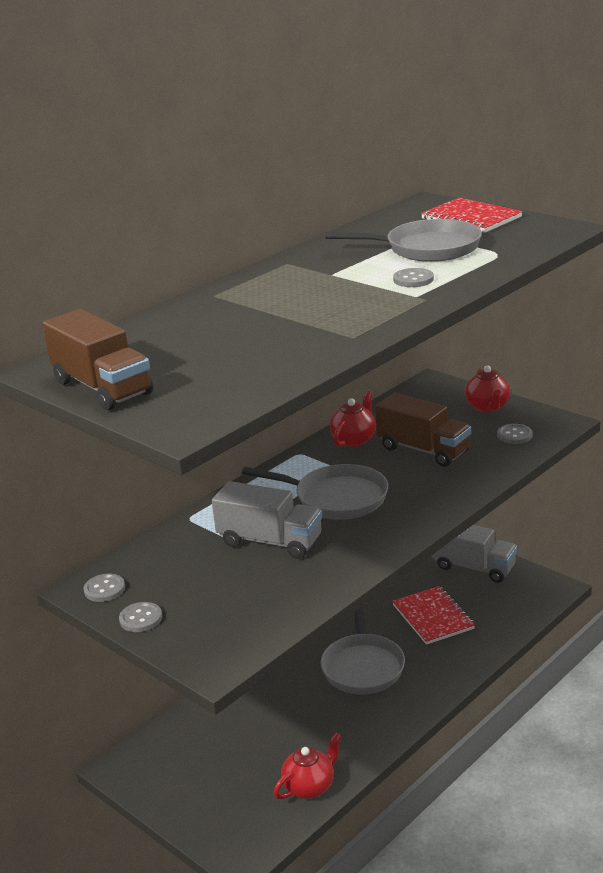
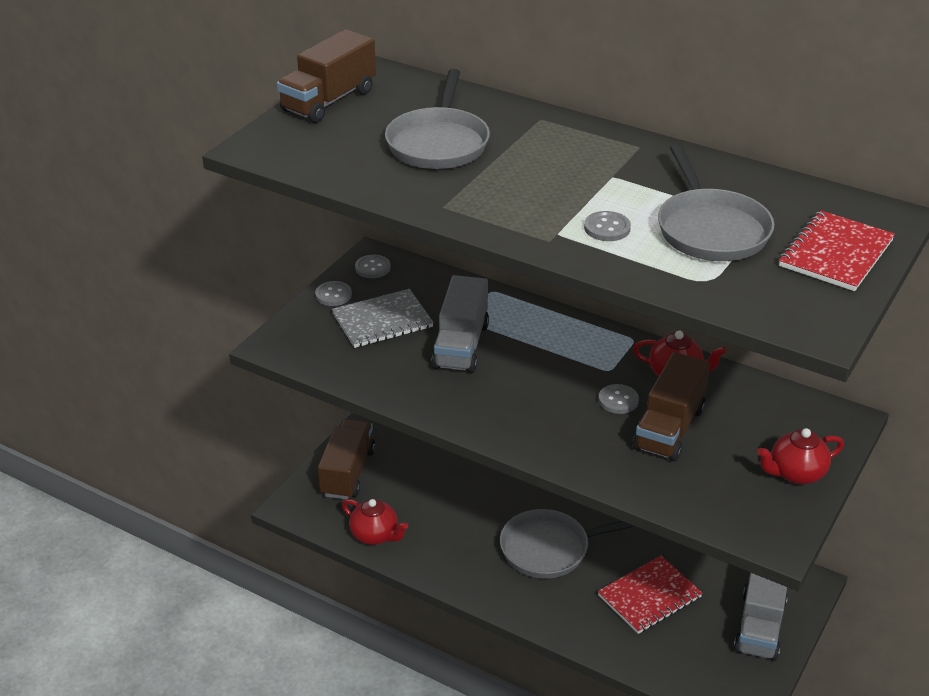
camera: 75 degrees right, 10 degrees up
(205, 802) = (347, 472): none -> brown truck
(206, 587) = (382, 321): none -> grey notebook
(335, 498) = (548, 376): grey pan -> grey pan (439, 143)
(514, 435) = (729, 501): grey button -> grey button (618, 400)

